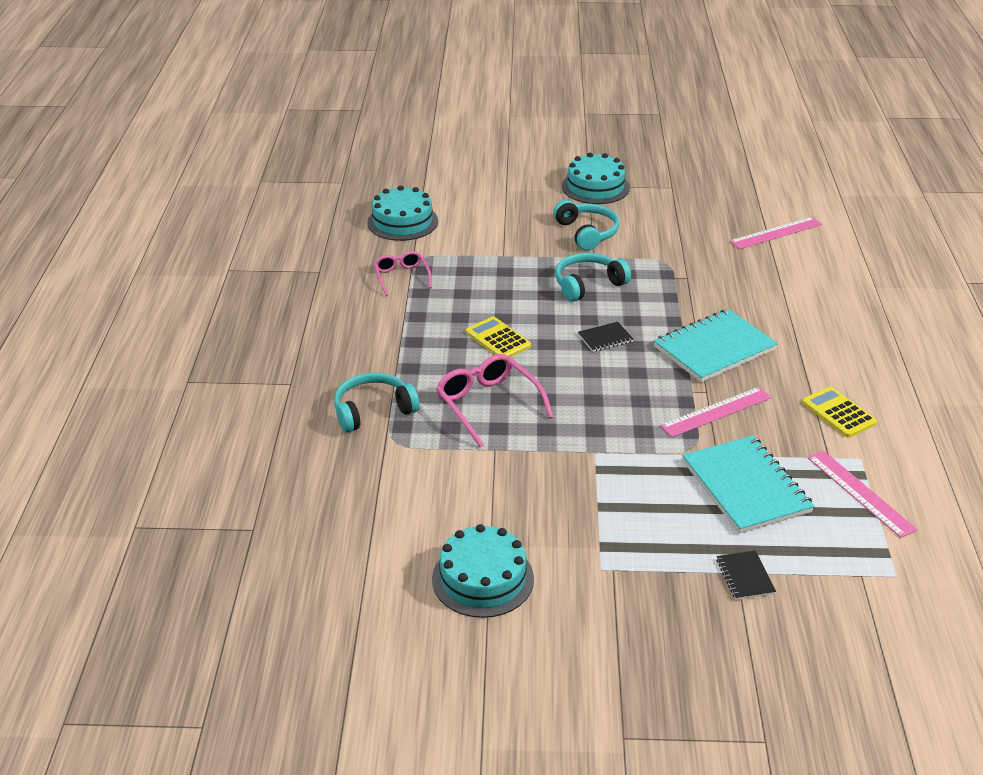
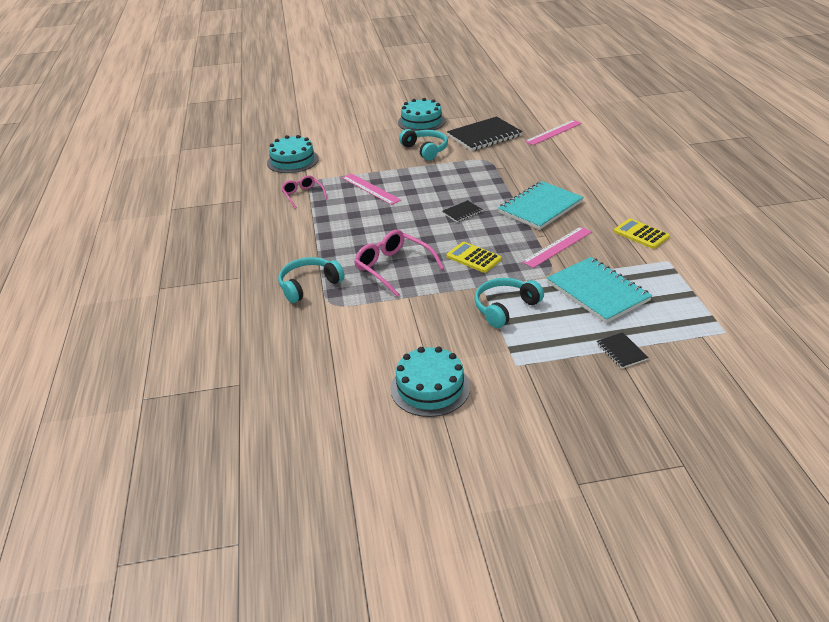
camera: 10 degrees left, 0 degrees up
(498, 339) = (386, 224): yellow calculator -> yellow calculator (473, 258)
(588, 284) = (437, 181): turquoise headphones -> turquoise headphones (505, 308)
(676, 223) = (484, 136): none -> black notebook
(860, 493) = (677, 282): pink ruler -> pink ruler (370, 189)

